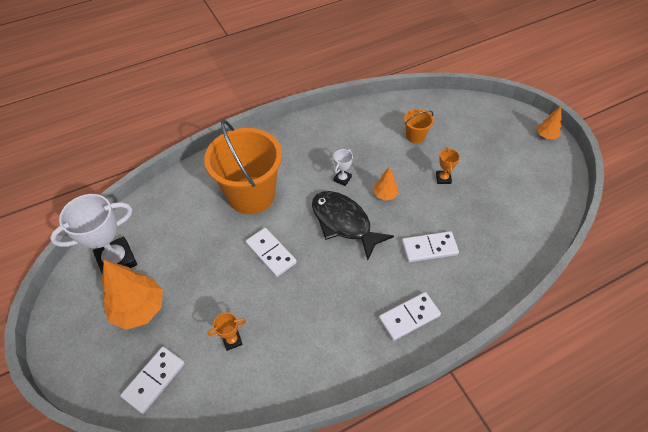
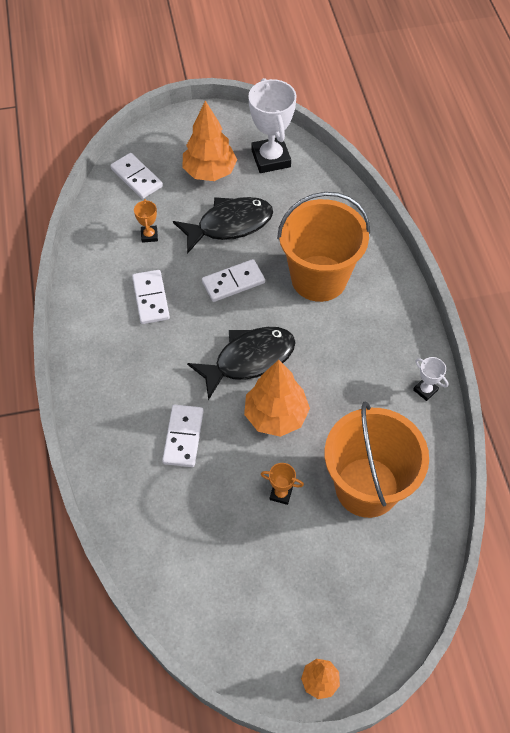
camera: 105 degrees right, 5 degrees up
(206, 273) = (229, 225): none -> black fish
(342, 179) = (315, 375): white trophy -> white trophy (425, 390)
(385, 195) = (276, 415): orange tree -> orange tree, size x1.96
(409, 317) = (110, 387): white domino -> white domino (150, 298)
(415, 136) = (367, 487): orange bucket -> orange bucket, size x2.29

